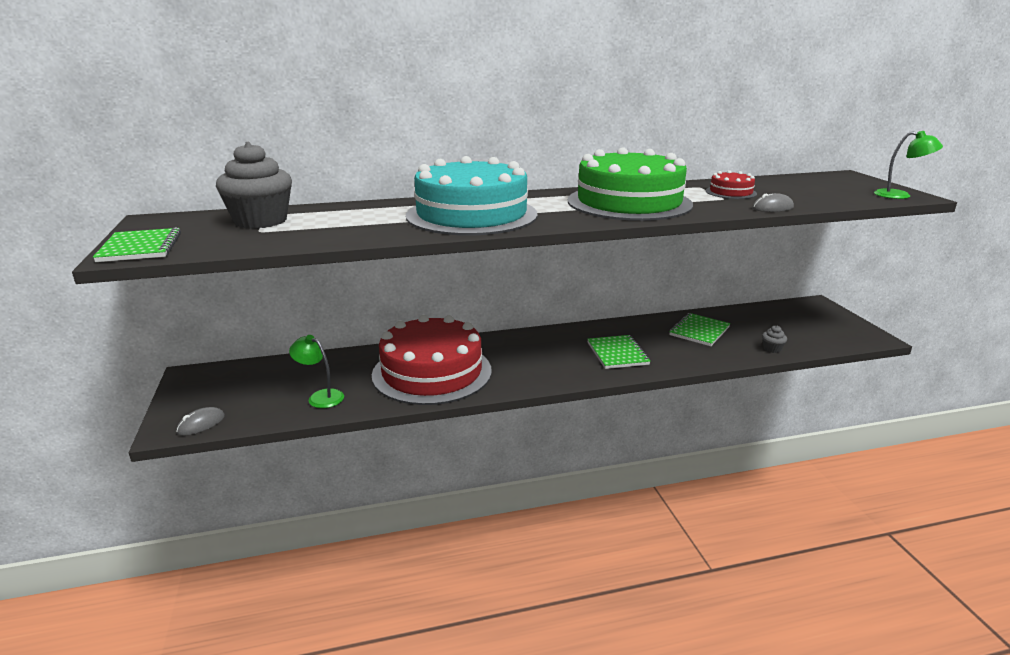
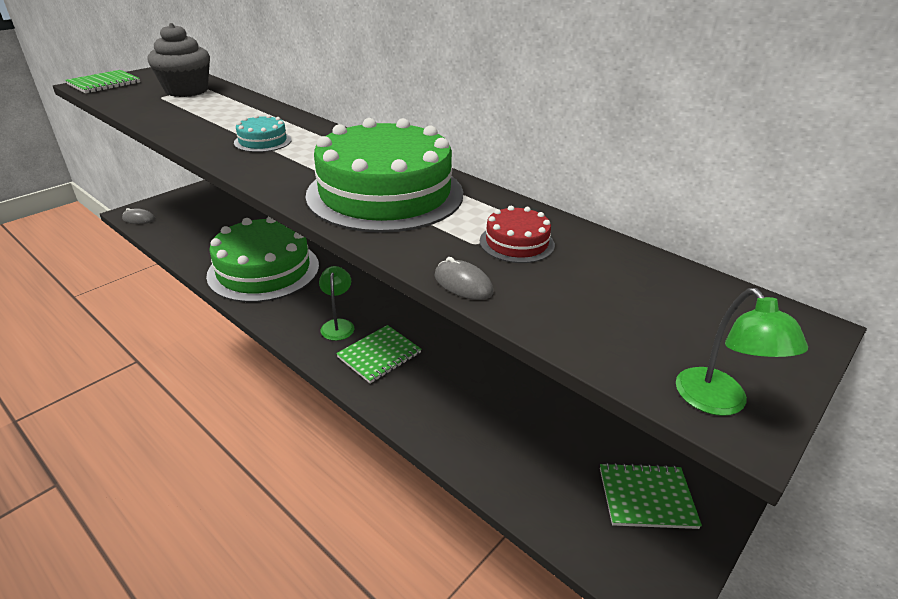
camera: 55 degrees right, 10 degrees up
(320, 397) = (196, 242): green lamp -> green lamp (338, 325)
(432, 372) = (264, 270): red cake -> green cake
(471, 215) = (263, 141): turquoise cake -> turquoise cake, size x0.42
(699, 331) = (492, 400): green notebook -> green notebook (646, 497)
(772, 349) = (501, 478): grey cupcake -> none

